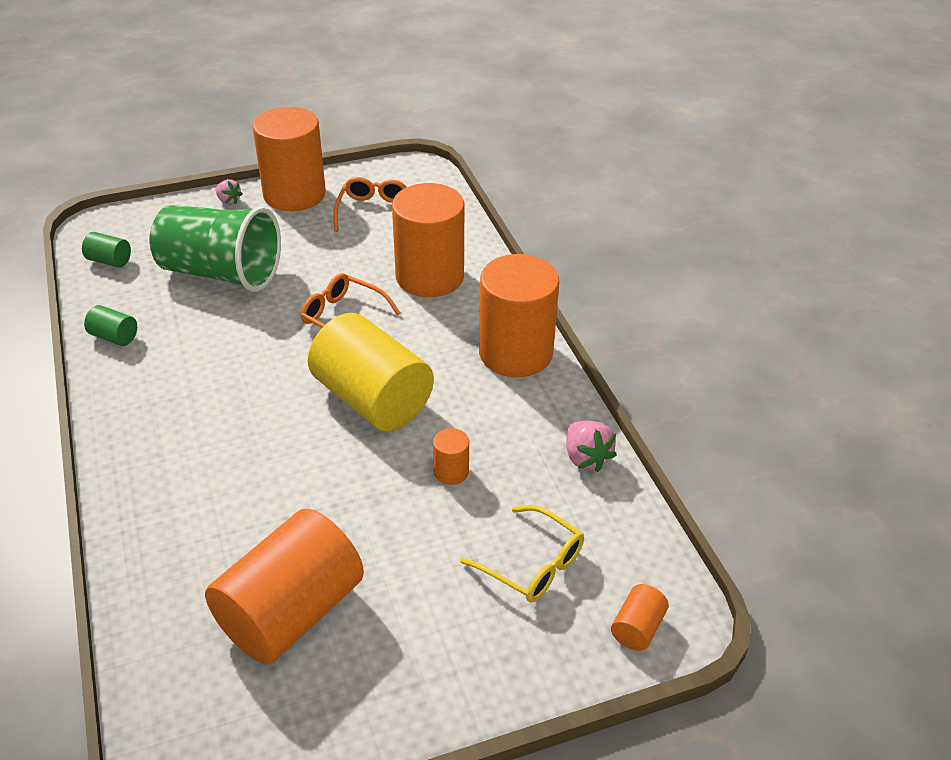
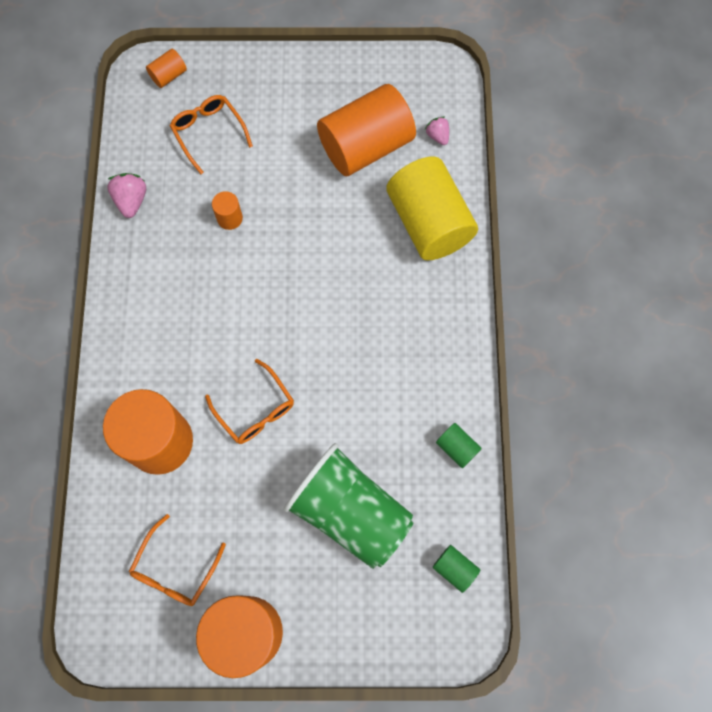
camera: 160 degrees left, 30 degrees up
(228, 201) = (320, 643): pink strawberry -> pink strawberry (437, 136)
(372, 399) = (261, 304): yellow cylinder -> yellow cylinder (428, 222)
(515, 353) = (130, 319): orange cylinder -> none
(531, 564) = (209, 133): yellow glasses -> orange glasses

